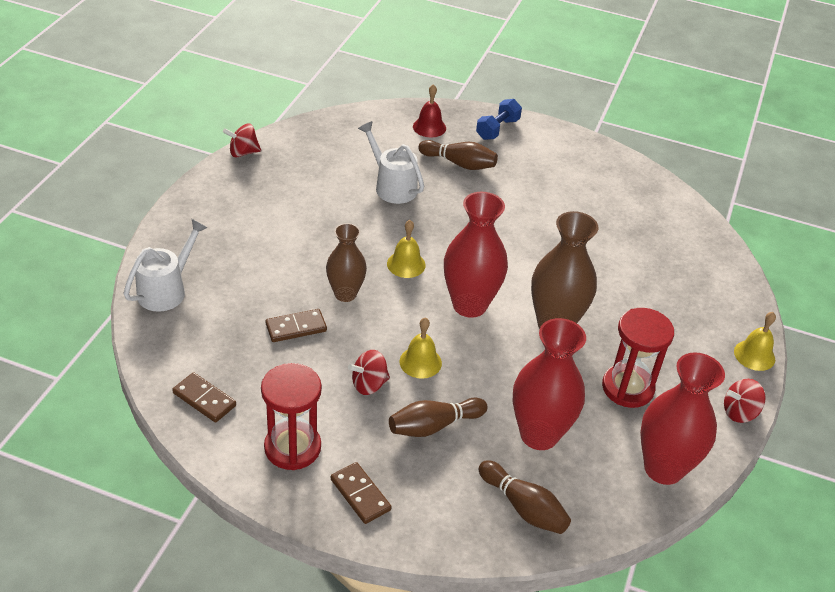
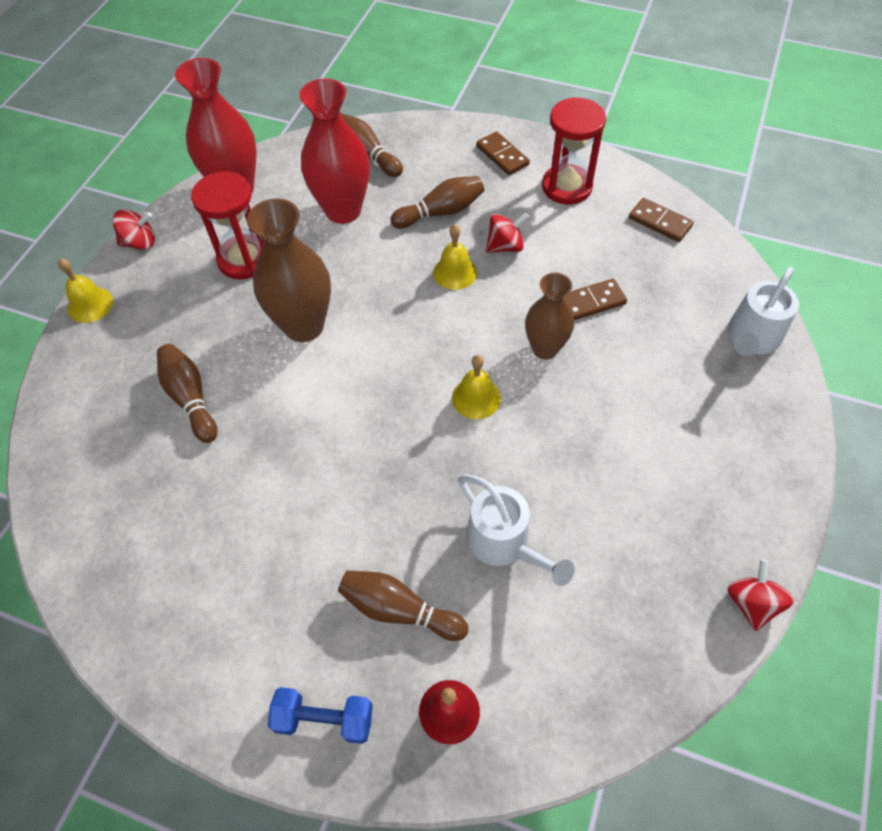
camera: 175 degrees left, 15 degrees up
(243, 152) = (751, 603): red spinning top -> red spinning top turned 75 degrees counterclockwise
(469, 305) = (399, 344): red vase -> none
(497, 129) = (324, 719): blue dumbbell -> blue dumbbell turned 60 degrees clockwise
(632, 278) = (190, 398): none -> brown bowling pin

